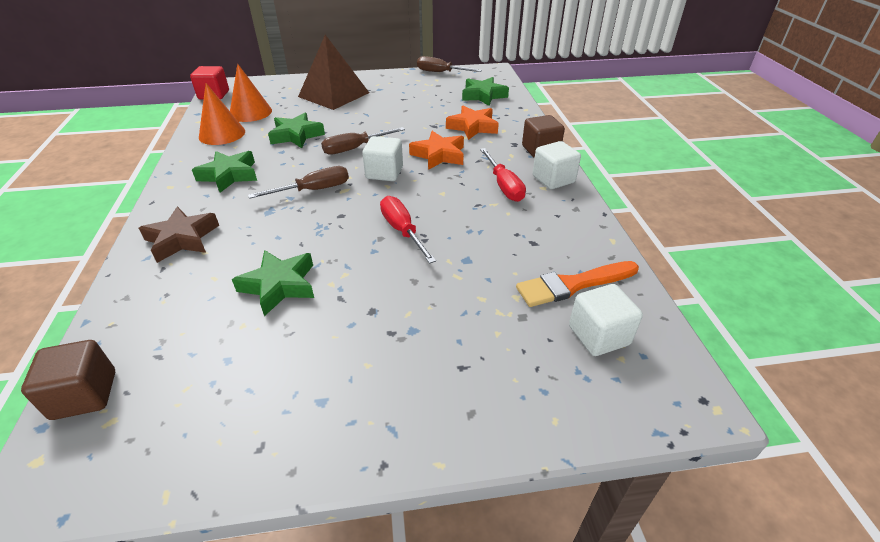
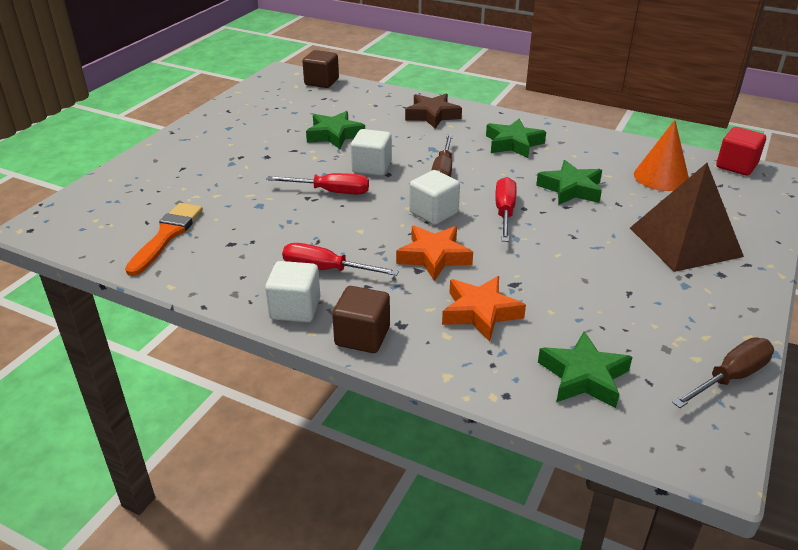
camera: 125 degrees right, 5 degrees down
(222, 134) = (611, 154): orange cone -> none
(355, 148) = (504, 212): brown screwdriver -> red screwdriver
(599, 335) = (119, 221): white cube -> white cube (372, 167)

